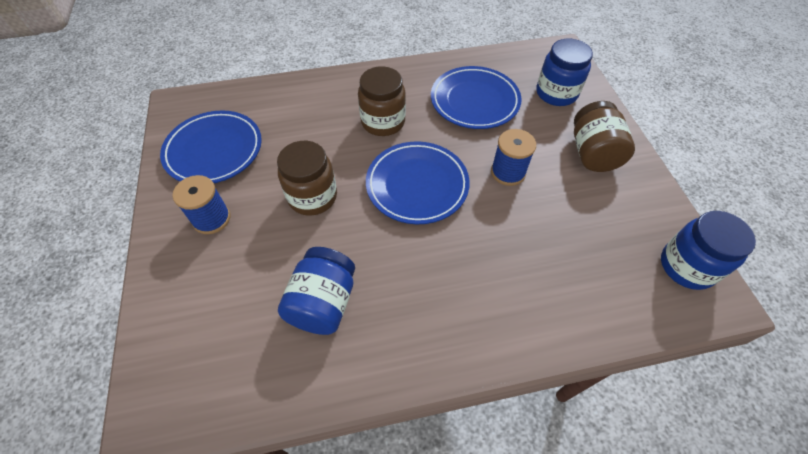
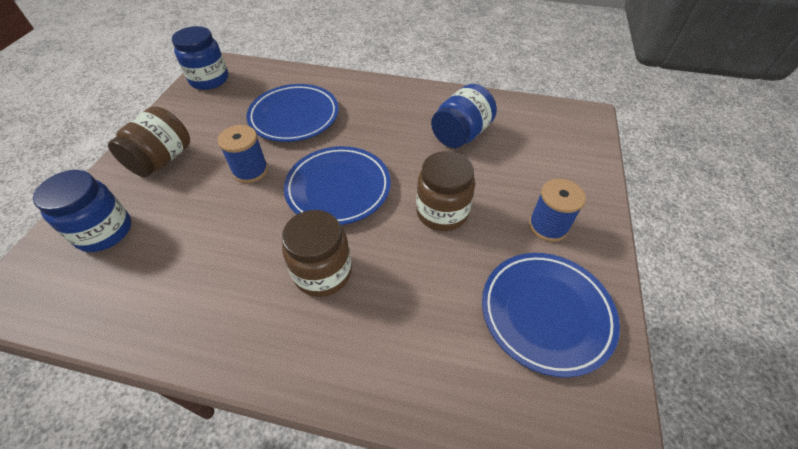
camera: 155 degrees left, 5 degrees down
(474, 101) = (198, 258): blue plate -> blue plate (294, 116)

